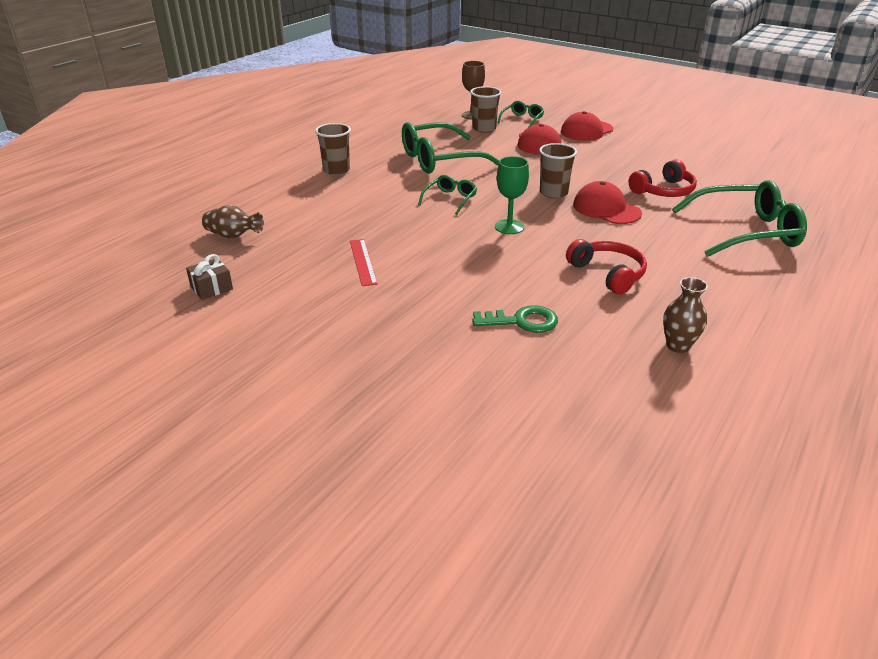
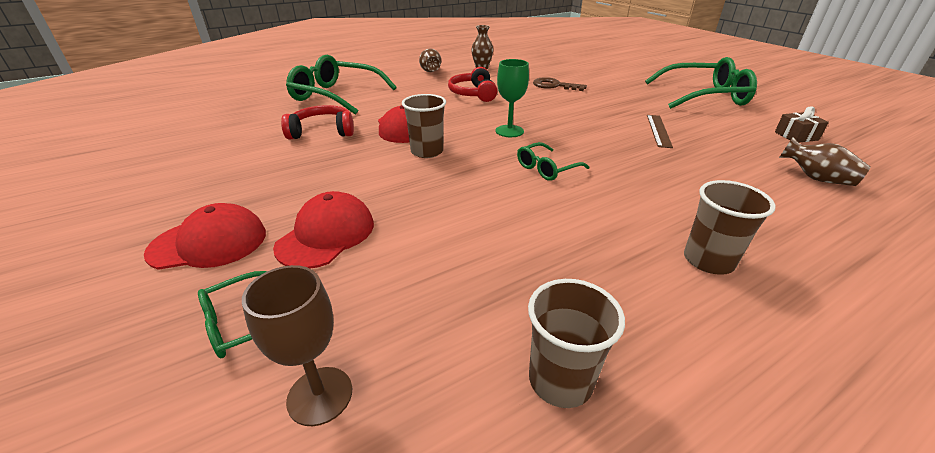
camera: 155 degrees left, 0 degrees up
(362, 262) = (658, 130): red ruler -> brown ruler
(440, 160) = (517, 238): green glasses -> green glasses (703, 96)
(484, 129) = (360, 312): brown cup -> brown cup (560, 380)
(522, 321) = (554, 86): green key -> brown key
(735, 312) = (430, 71): none -> brown vase

